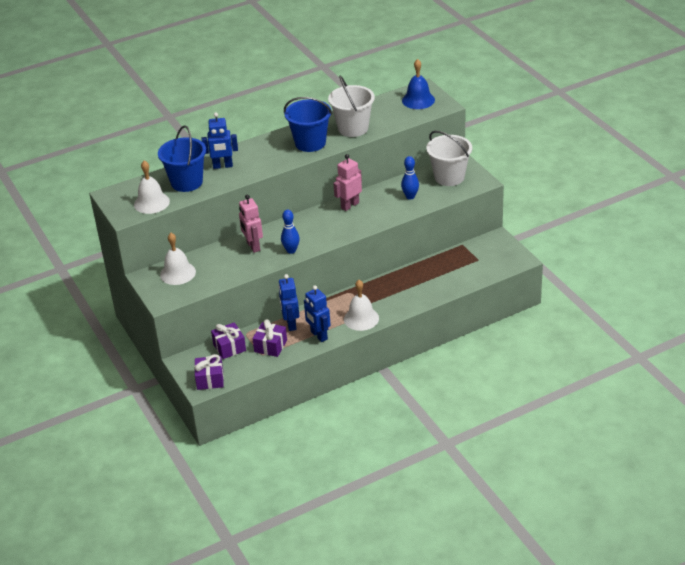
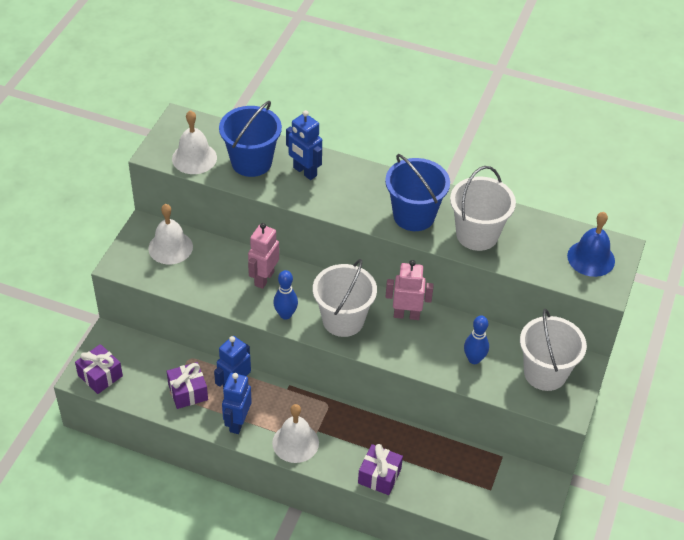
camera: 45 degrees right, 10 degrees up
(229, 347) = (158, 359): purple gift -> purple gift (379, 476)
(323, 230) = (343, 320): none -> white bucket

